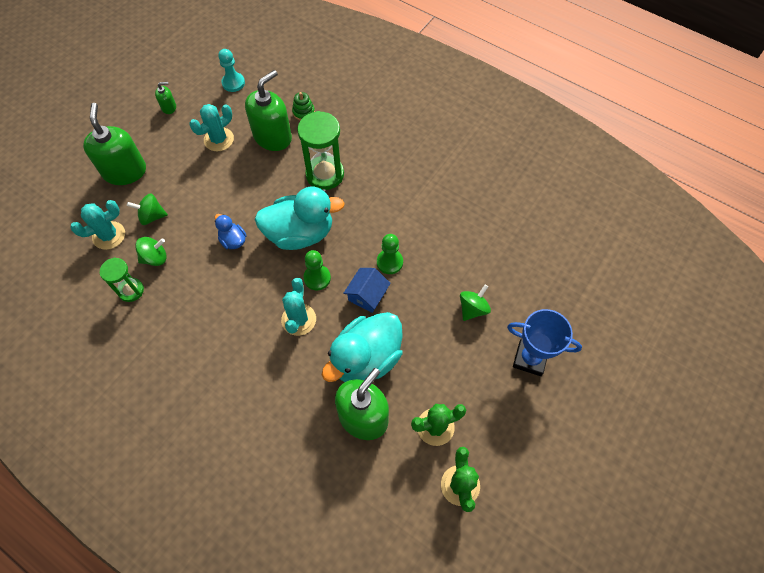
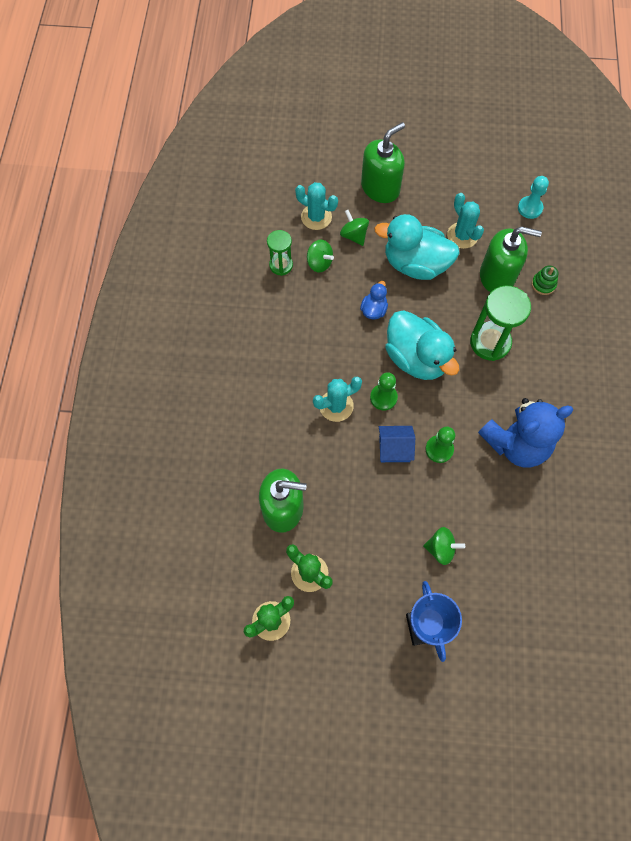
camera: 60 degrees right, 5 degrees up
(169, 107) = (465, 176): green soap dispenser -> none
(219, 139) = (462, 235): turquoise cactus -> turquoise cactus turned 45 degrees clockwise
(366, 359) = (335, 481): turquoise duck -> turquoise duck (415, 264)
(419, 206) = (516, 444): none -> blue teddy bear

